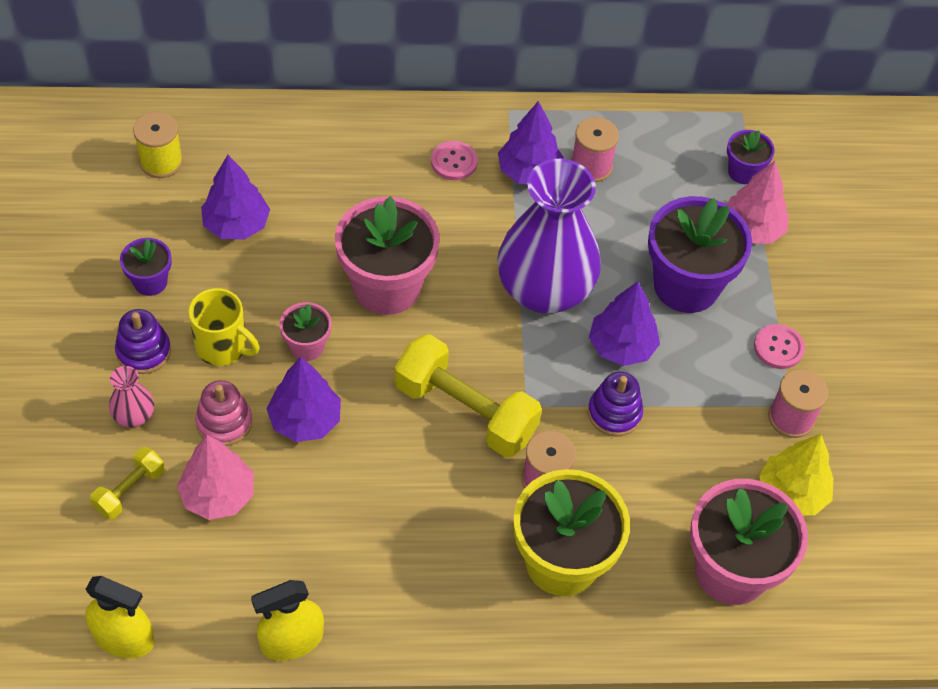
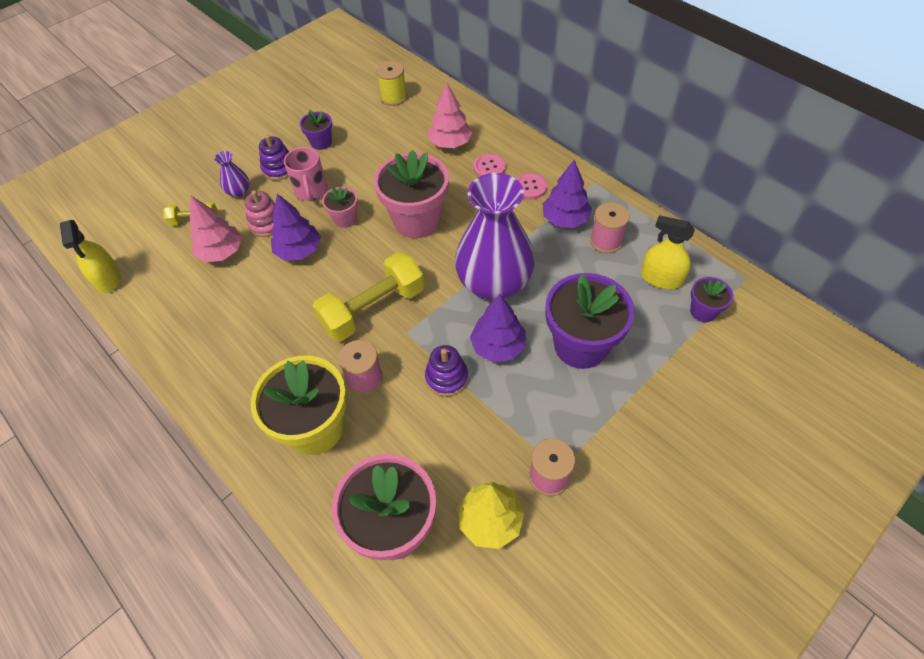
camera: 55 degrees right, 0 degrees up
(134, 416) = (239, 192): pink vase -> purple vase
(223, 346) = (311, 191): yellow mug -> pink mug
(236, 225) = (388, 144): purple tree -> none
(292, 640) = (158, 343): yellow spray bottle -> yellow spray bottle (661, 278)
(465, 411) = (373, 309): yellow dumbbell -> yellow dumbbell turned 60 degrees clockwise
(751, 229) = (666, 347): pink tree -> pink tree (450, 143)
(778, 347) = (595, 428): pink button -> pink button (489, 167)

